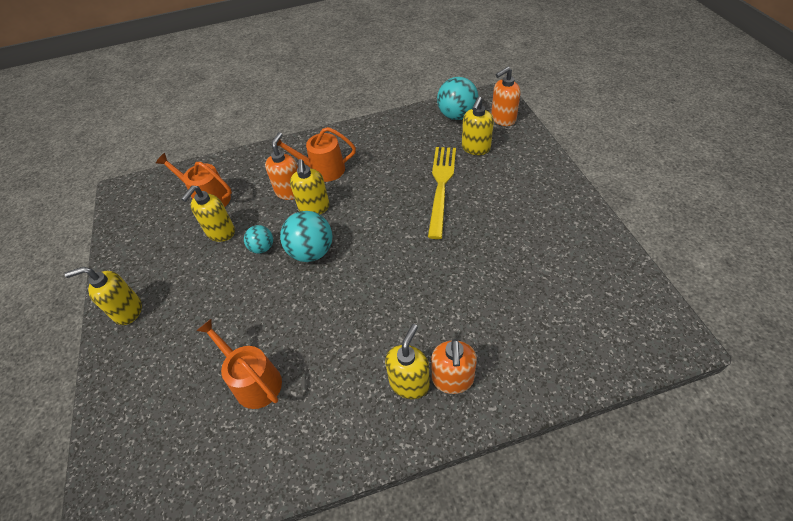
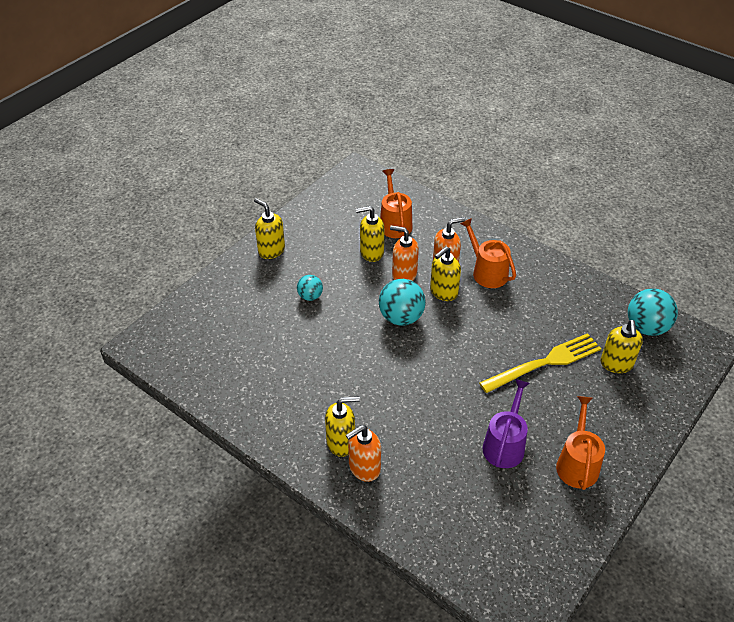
camera: 50 degrees right, 5 degrees down
(254, 381) = (276, 352): orange watering can -> orange watering can (577, 464)
(262, 248) = (379, 286): turquoise ball -> turquoise ball (310, 296)
(475, 148) = (616, 364): yellow soap dispenser -> yellow soap dispenser turned 75 degrees counterclockwise
(501, 256) = (505, 445): none -> purple watering can
(503, 119) = (679, 366): orange soap dispenser -> orange soap dispenser (404, 275)

